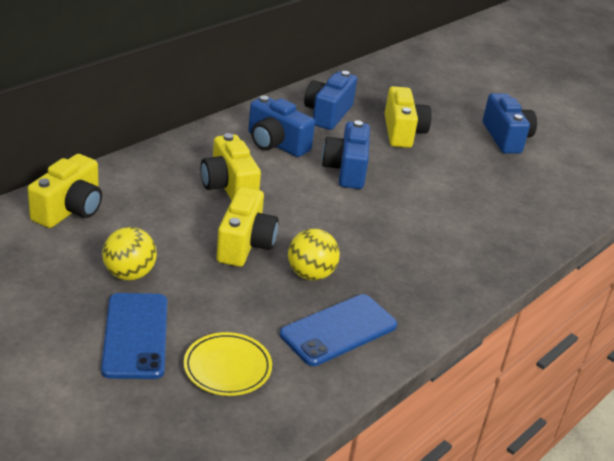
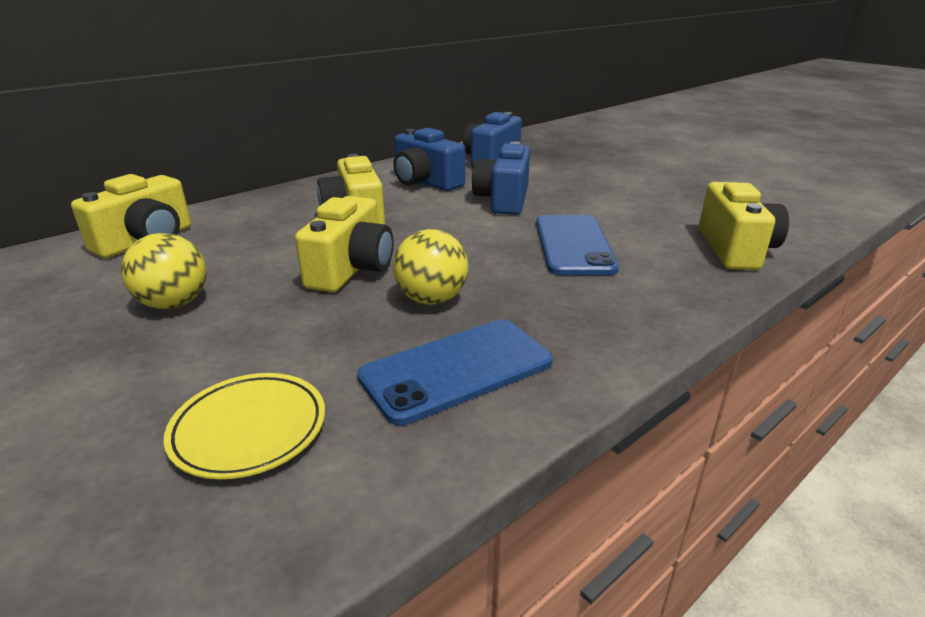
camera: 10 degrees right, 5 degrees down
(135, 335) = (127, 381): blue phone -> blue phone (573, 245)
(402, 132) = (574, 170): yellow camera -> yellow camera (735, 249)
(506, 138) = (695, 171): blue camera -> none

